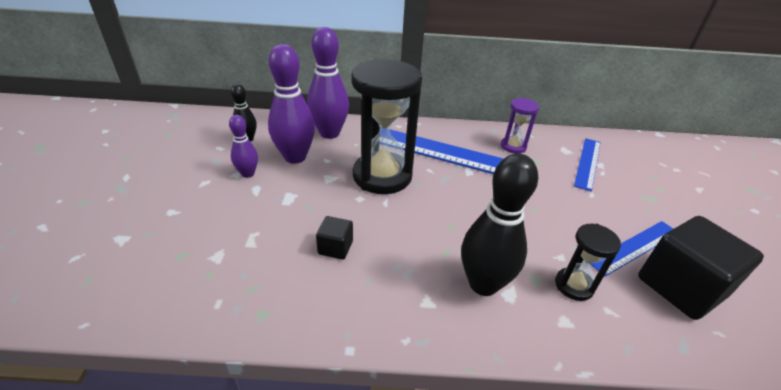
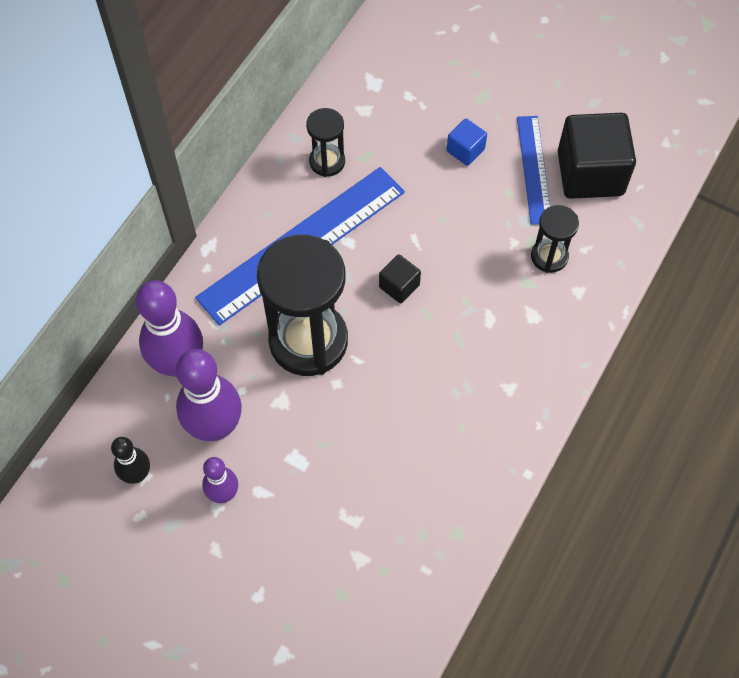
camera: 60 degrees left, 25 degrees up
(335, 247) = (403, 439): black cube -> black cube (399, 286)
(483, 284) = (512, 330): black bowling pin -> none
(513, 146) = (327, 162): purple hourglass -> black hourglass
(588, 163) = (399, 106): blue ruler -> none
(599, 203) = (465, 150): none -> blue cube

